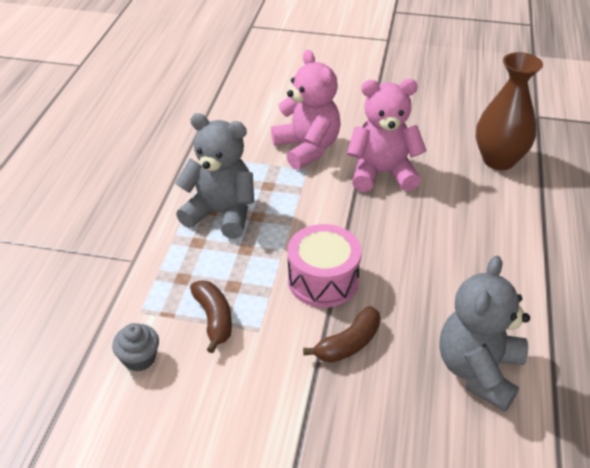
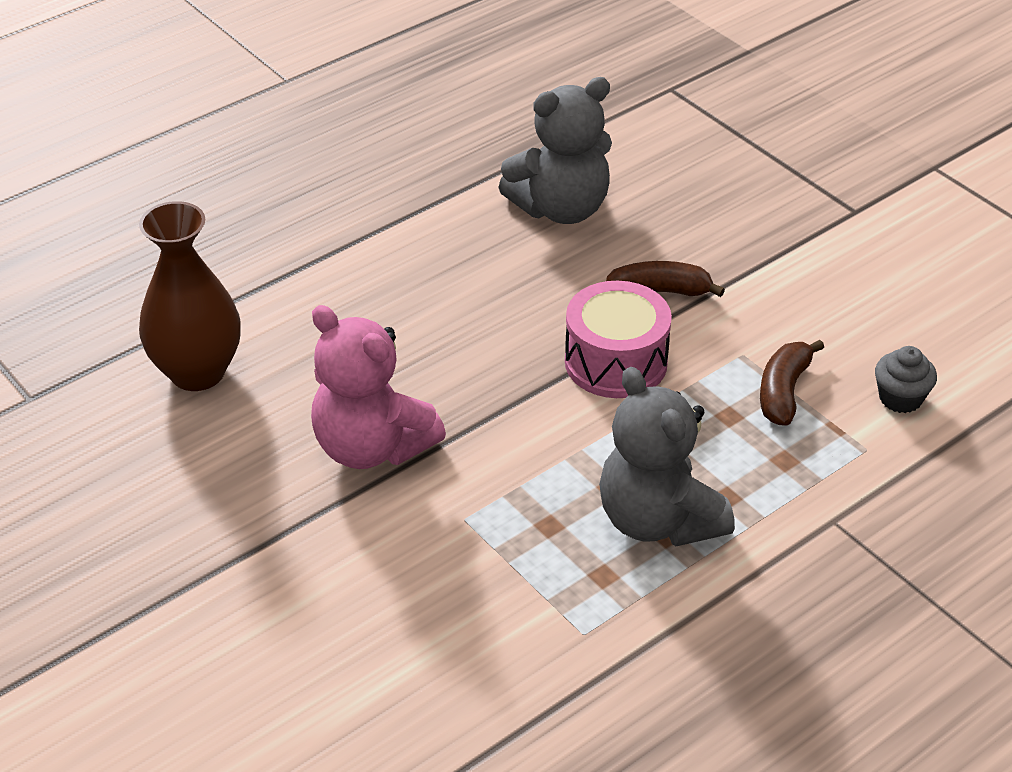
camera: 140 degrees left, 0 degrees up
(307, 148) = (422, 554): pink teddy bear -> none

